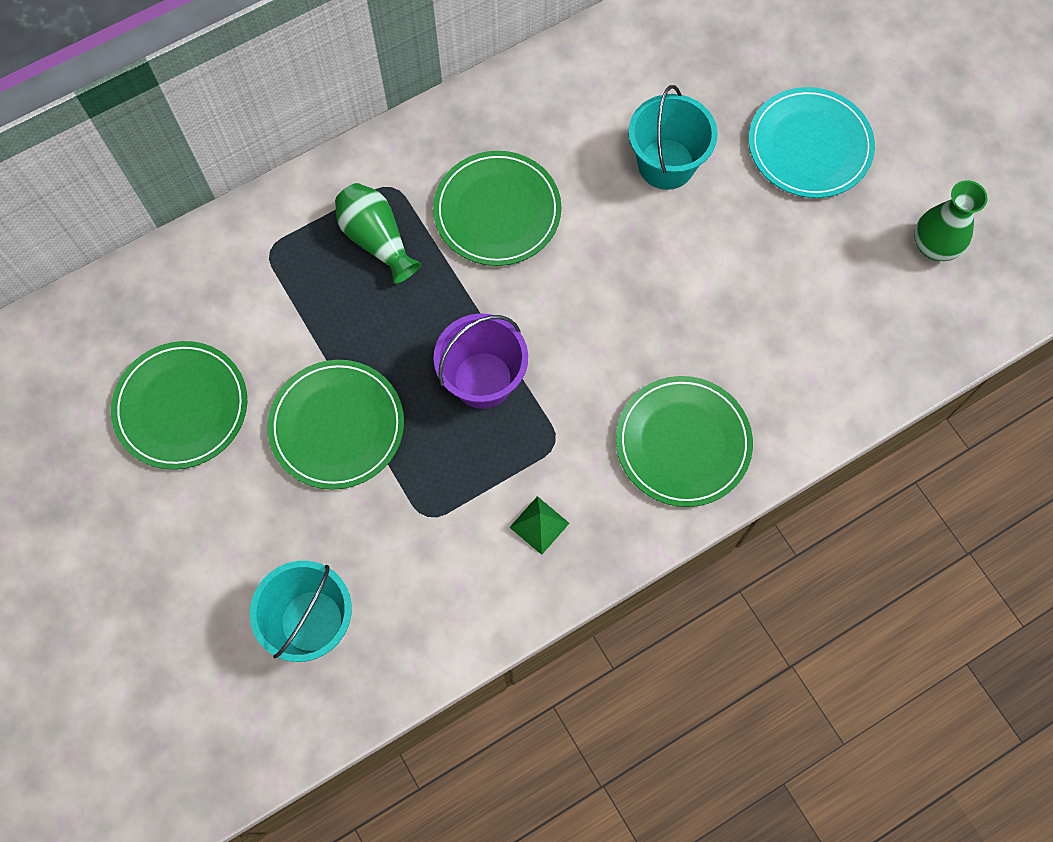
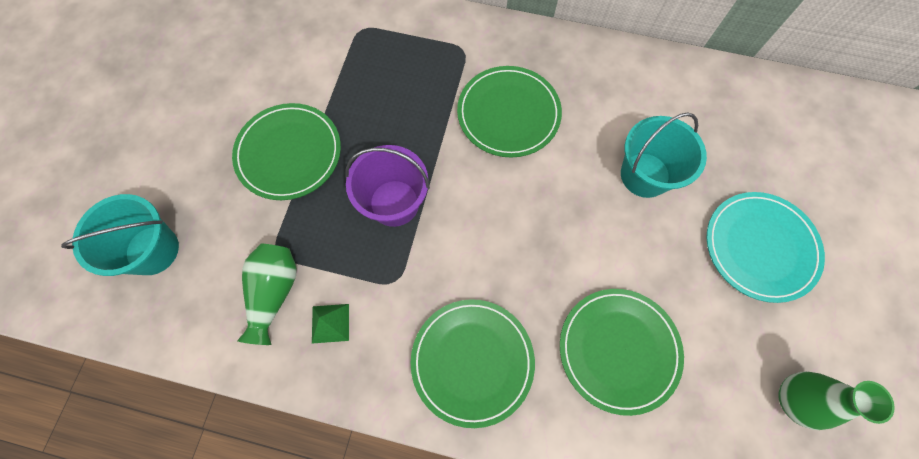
camera: 45 degrees right, 0 degrees up
(181, 407) = (228, 70): green plate -> green plate (618, 350)
(377, 239) = (423, 71): green vase -> green vase (274, 293)

